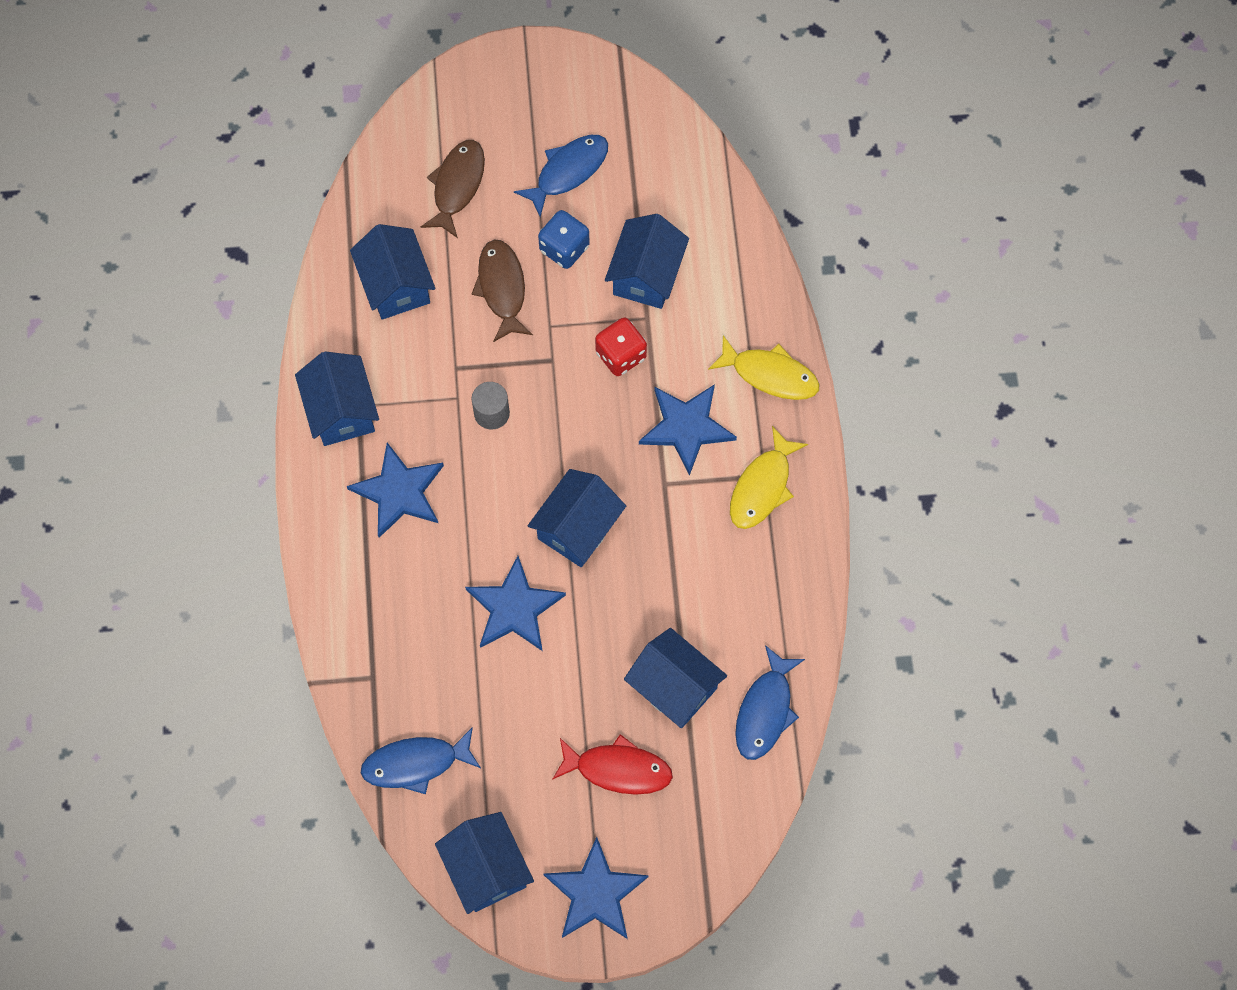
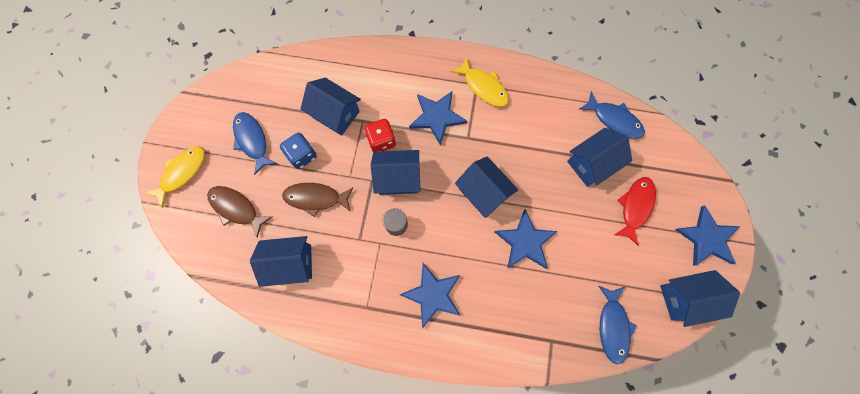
camera: 75 degrees left, 5 degrees up
(341, 411) = (367, 319): blue house -> blue house (398, 178)
(770, 374) = (417, 65): yellow fish -> yellow fish (182, 173)

